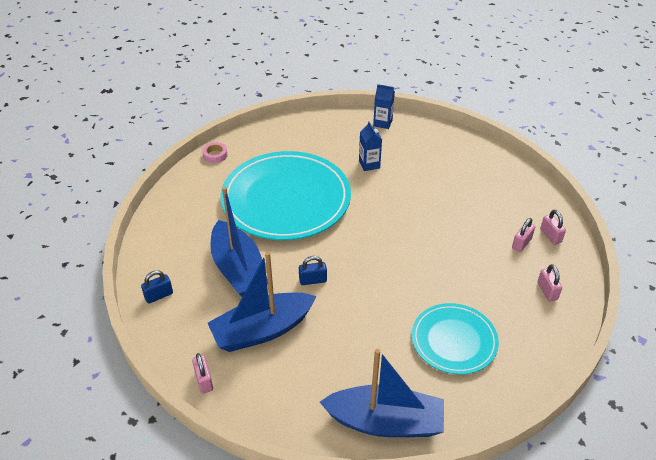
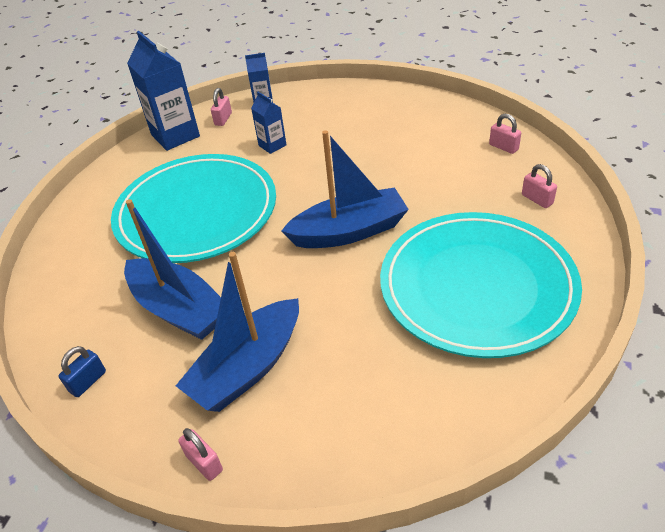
camera: 20 degrees left, 0 degrees up
(215, 155) = (83, 196): pink tape -> none
(302, 128) = (175, 135): none -> blue carton
(313, 280) = (278, 286): blue padlock -> none
(385, 422) = (460, 410): blue boat -> blue boat (349, 231)
(454, 341) = (477, 287): turquoise plate -> turquoise plate, size x1.81
(521, 243) = (480, 164): pink padlock -> pink padlock (223, 119)

